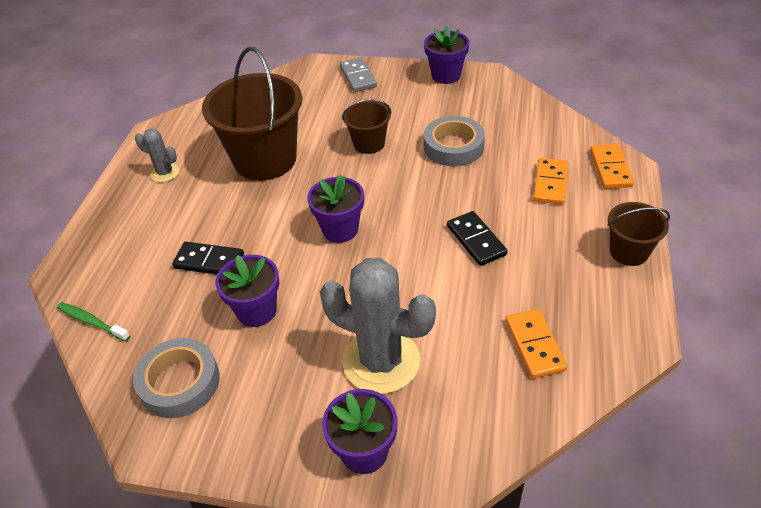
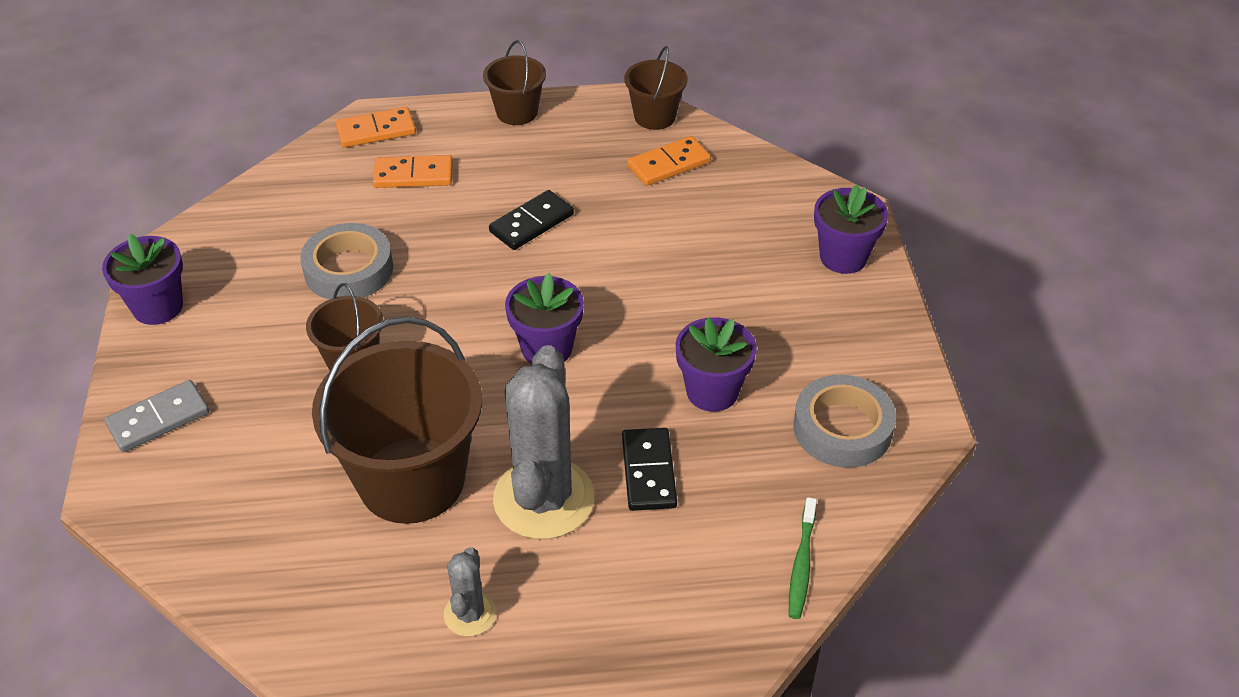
camera: 110 degrees left, 0 degrees up
(381, 361) = (736, 267): grey cactus -> grey cactus (543, 499)
(613, 351) = (654, 116): none -> brown bucket

